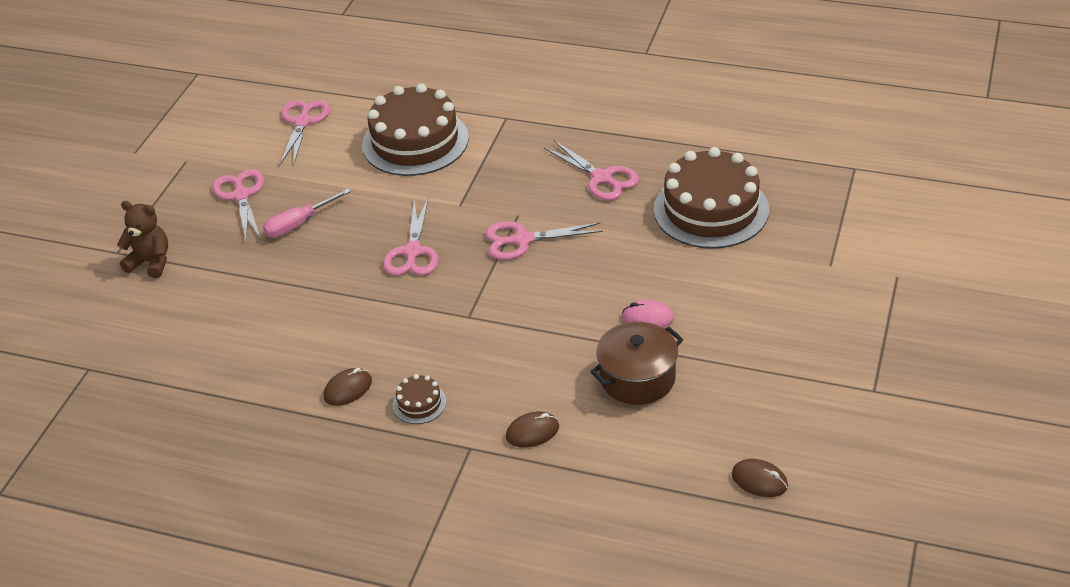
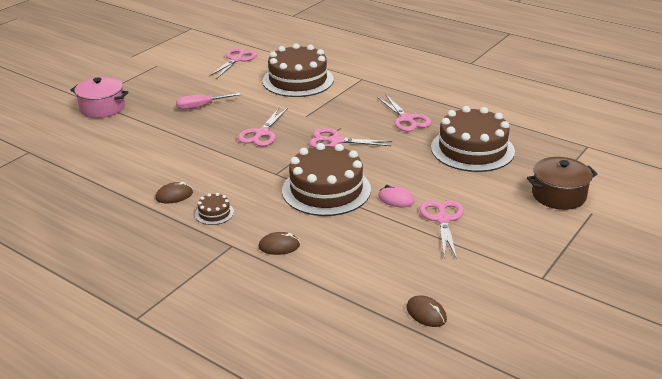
camera: 15 degrees right, 10 degrees down
(151, 262) = (102, 108): brown teddy bear -> pink pot
(241, 196) = (177, 87): pink scissors -> pink scissors (443, 219)
(550, 326) = (326, 190): none -> brown cake
(637, 378) = (370, 231): brown pot -> brown pot (558, 195)

